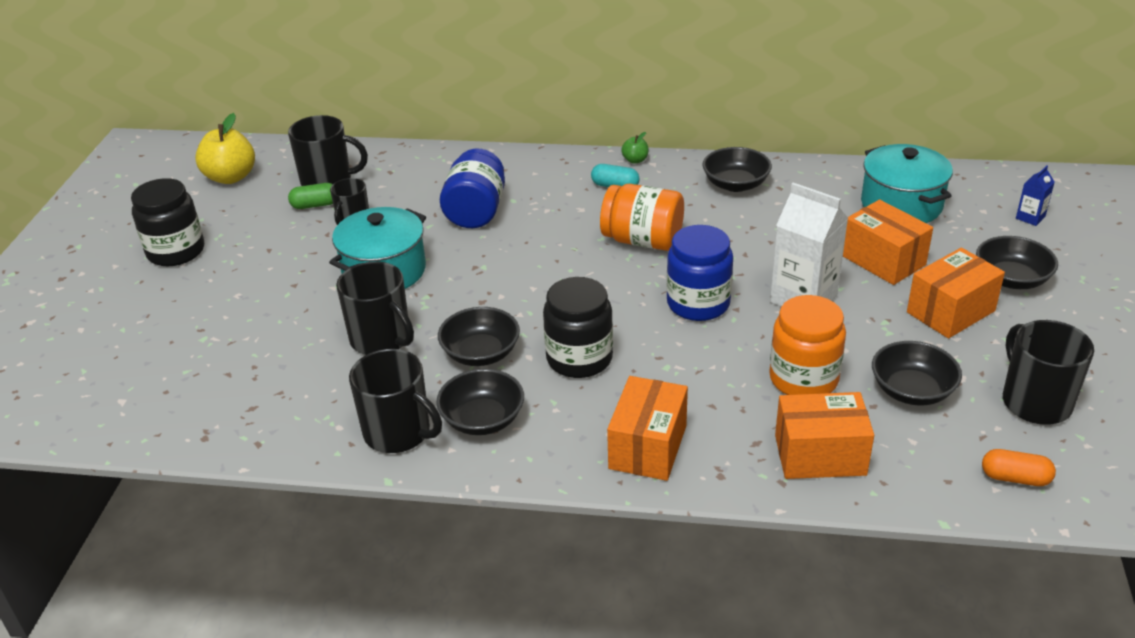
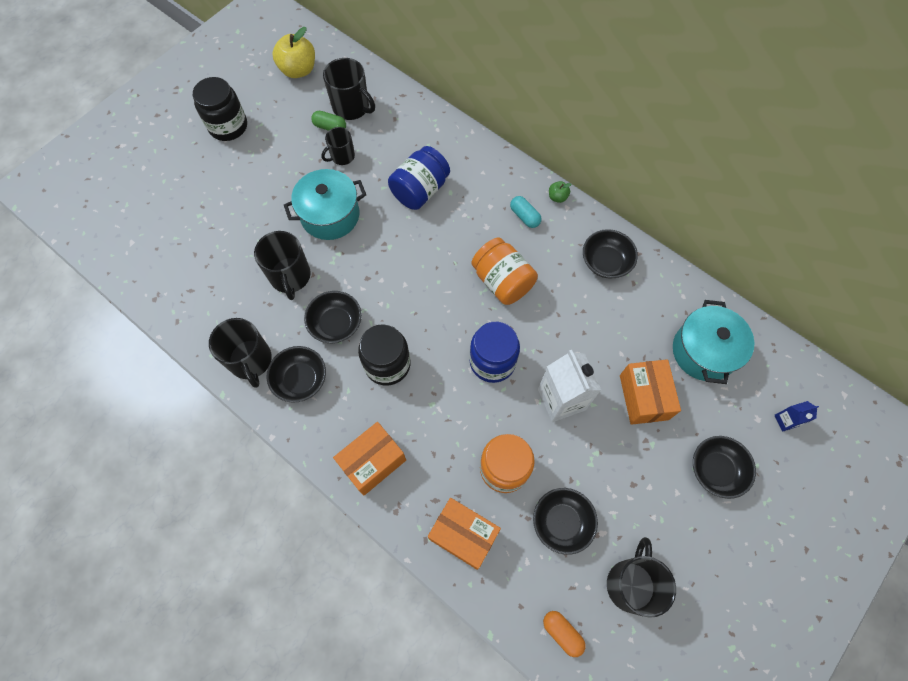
camera: 30 degrees right, 30 degrees up
(950, 311) = (647, 472): orange box -> none

